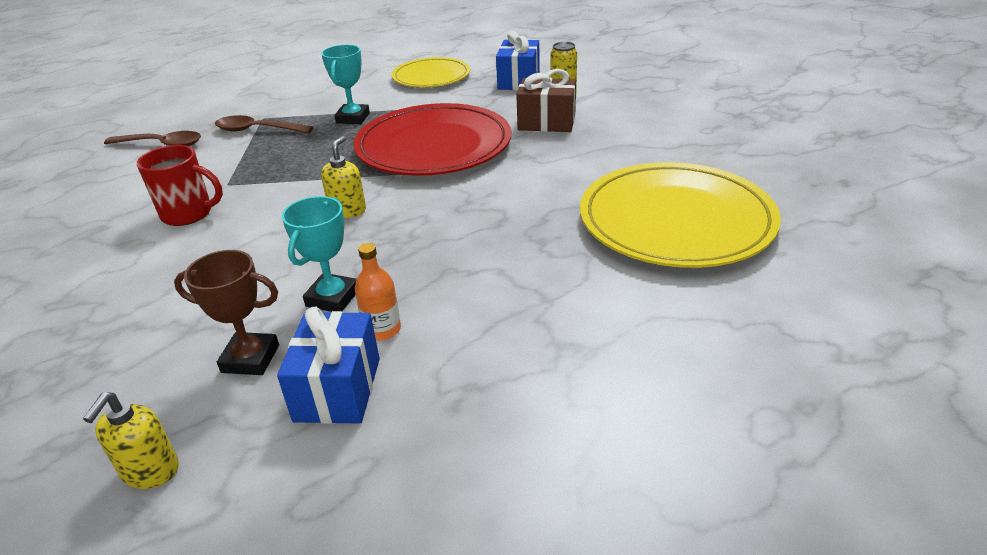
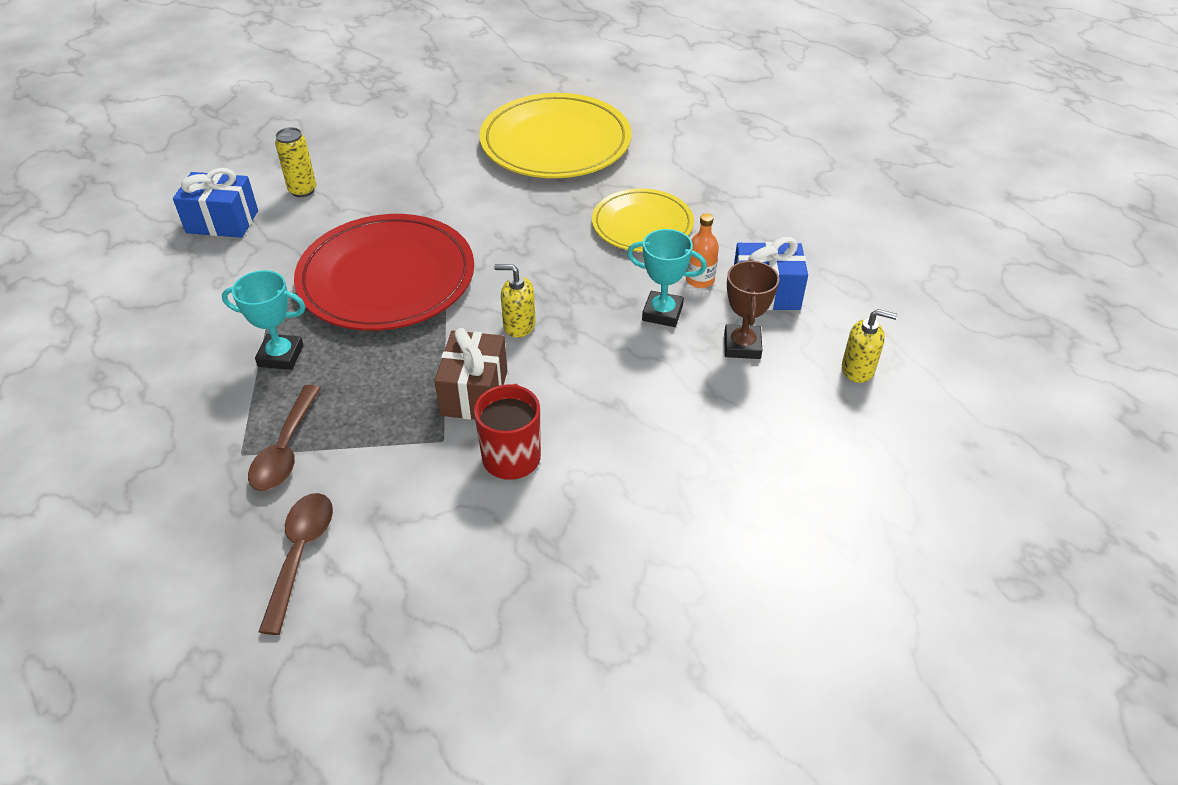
camera: 95 degrees left, 10 degrees up
(431, 77) = (166, 297): yellow plate -> yellow plate (642, 225)
(546, 122) = (352, 202): brown gift -> brown gift (474, 393)

